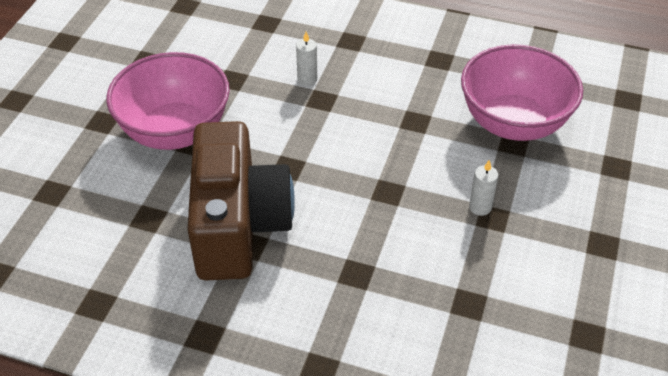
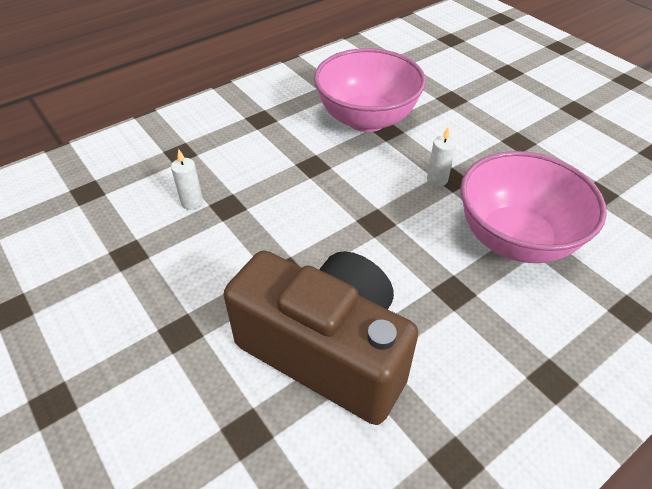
camera: 55 degrees left, 0 degrees up
(175, 131) = (146, 339): pink bowl -> pink bowl (515, 239)

